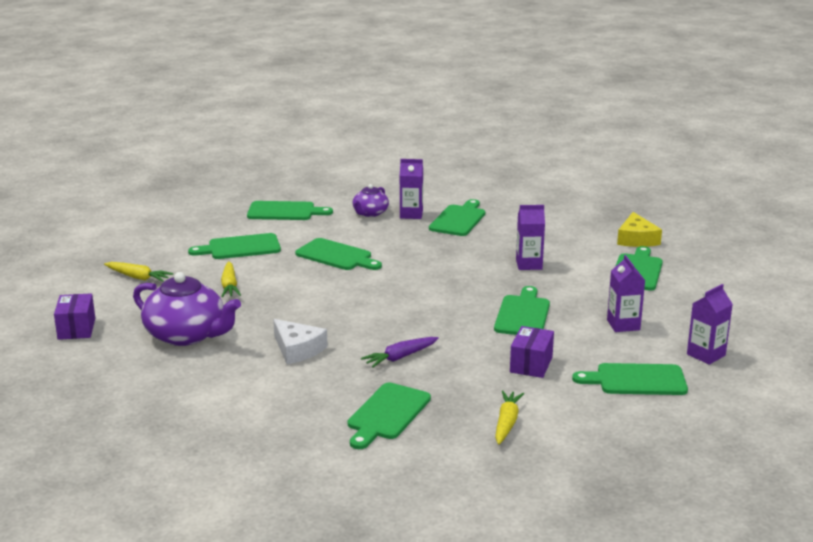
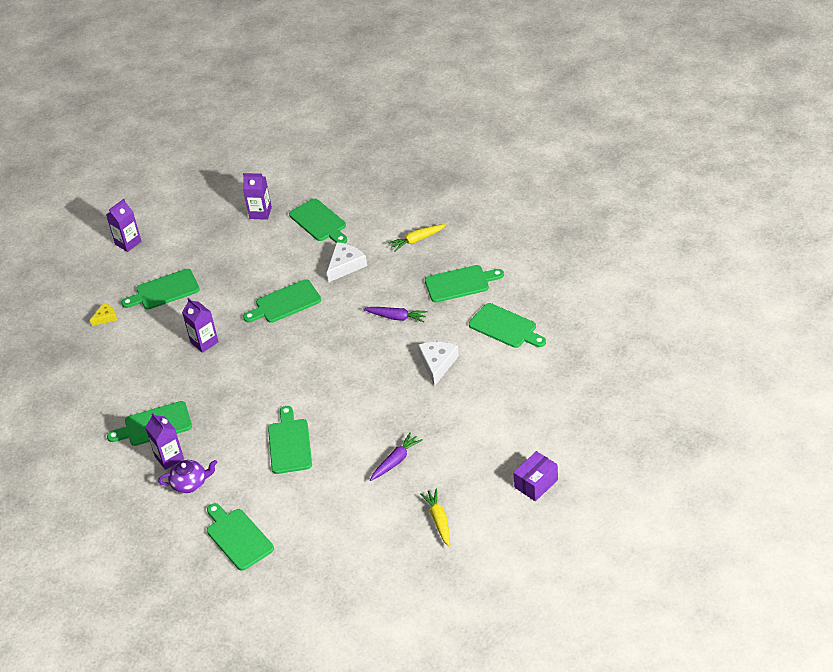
camera: 125 degrees left, 20 degrees up
(187, 335) = (480, 425): purple teapot -> none
(229, 286) = (396, 461): yellow carrot -> purple carrot
(240, 247) = (331, 507): green cutting board -> green cutting board (505, 327)
(531, 364) = (345, 265): purple box -> white cheese
(623, 325) = (255, 258): purple carton -> purple carton (128, 243)
(636, 239) = (105, 317): yellow cheese -> yellow cheese, size x0.59

